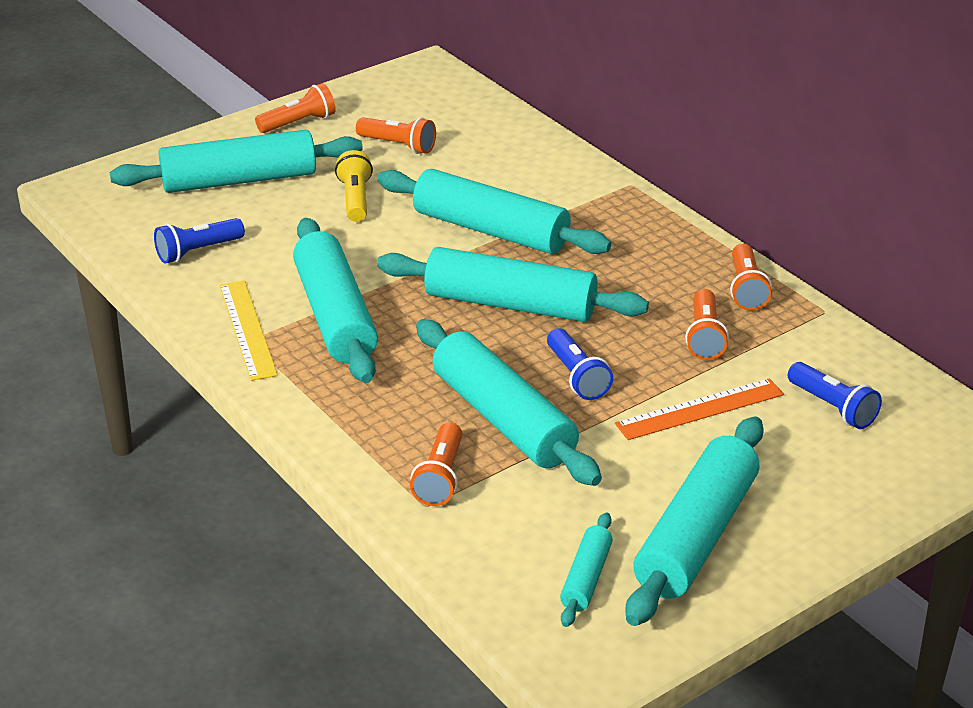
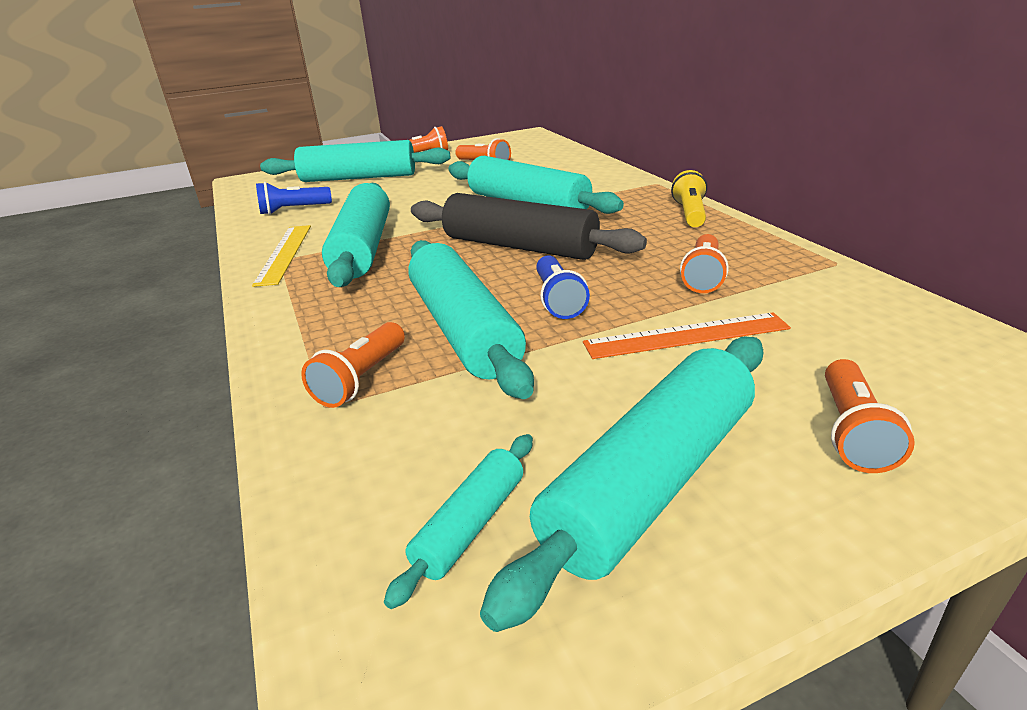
camera: 15 degrees right, 5 degrees down
(355, 199) = (433, 187): yellow flashlight -> yellow flashlight (690, 214)
(510, 304) = (519, 247): turquoise rolling pin -> black rolling pin
(746, 289) = (752, 245): orange flashlight -> orange flashlight (852, 432)
(832, 407) = (853, 344): blue flashlight -> none

